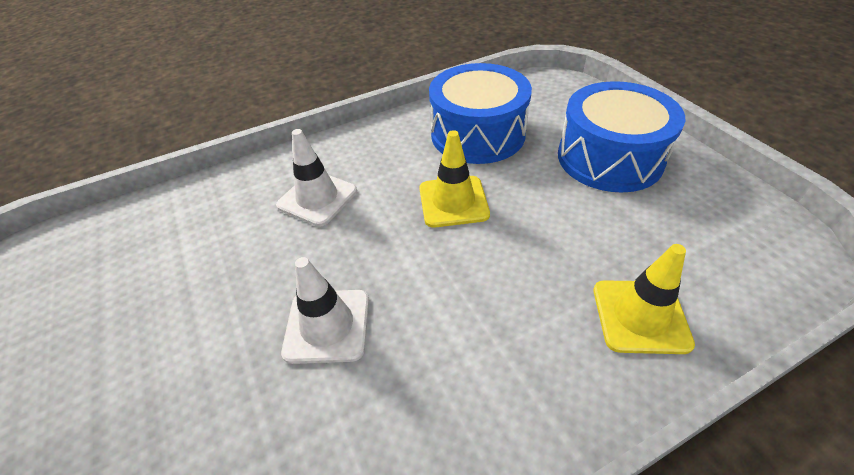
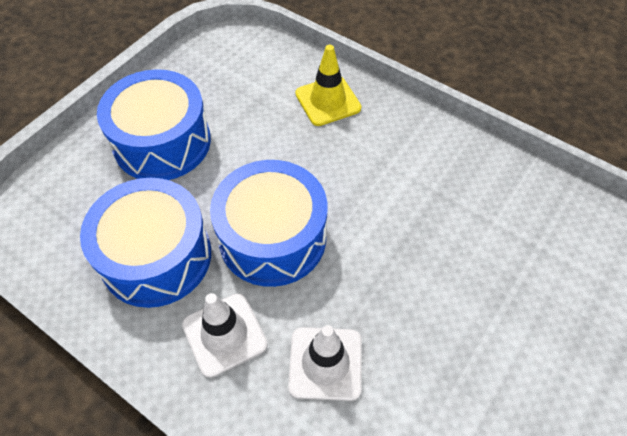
camera: 120 degrees left, 10 degrees up
(327, 326) = (446, 266): white traffic cone -> white traffic cone (224, 334)
(453, 201) = (272, 237): yellow traffic cone -> blue drum

